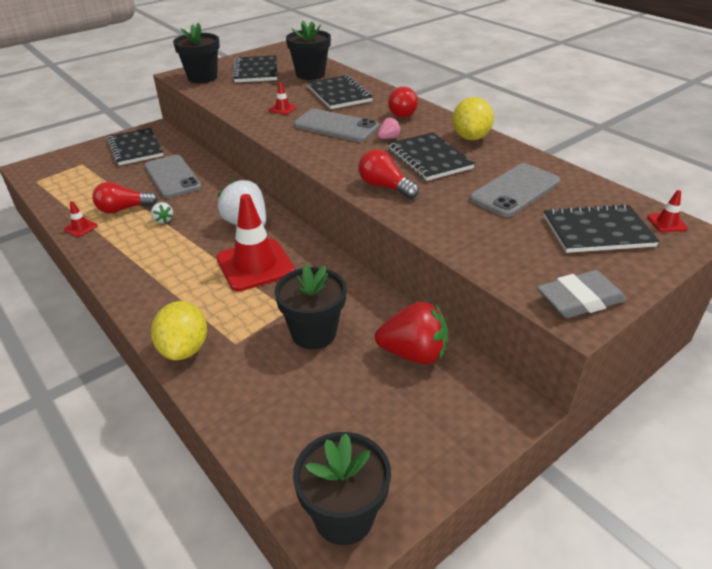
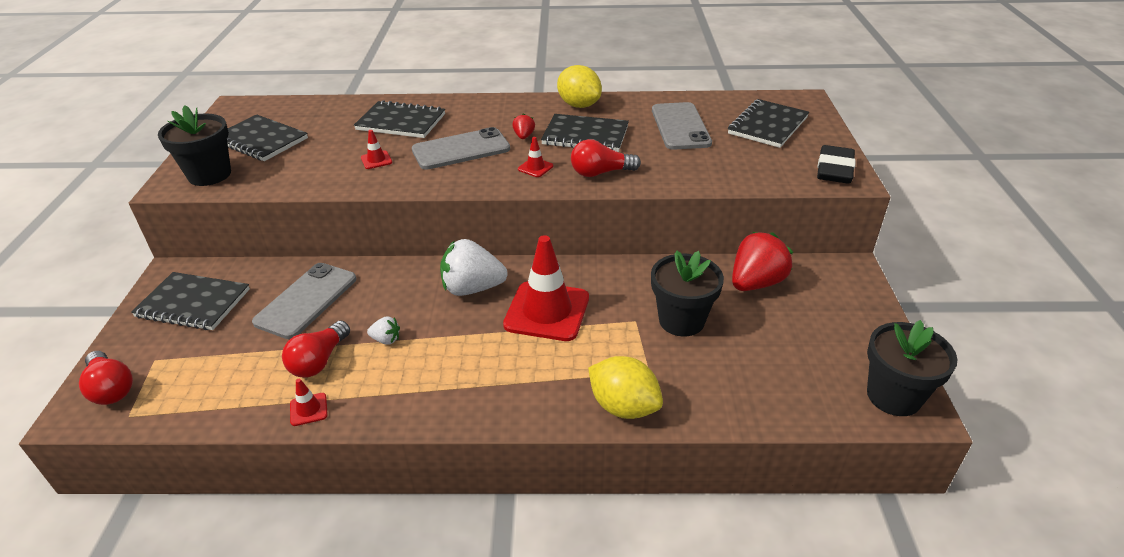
camera: 50 degrees left, 0 degrees up
(172, 177) = (306, 300): grey phone -> grey phone turned 75 degrees counterclockwise
(310, 74) = (330, 117): black flower pot -> none
(389, 138) = (524, 136): pink strawberry -> red strawberry
(403, 112) = (490, 111): red light bulb -> red light bulb (111, 388)
(579, 300) = (834, 170): grey eraser -> black eraser
(666, 223) = (785, 100): red traffic cone -> red traffic cone (535, 167)

